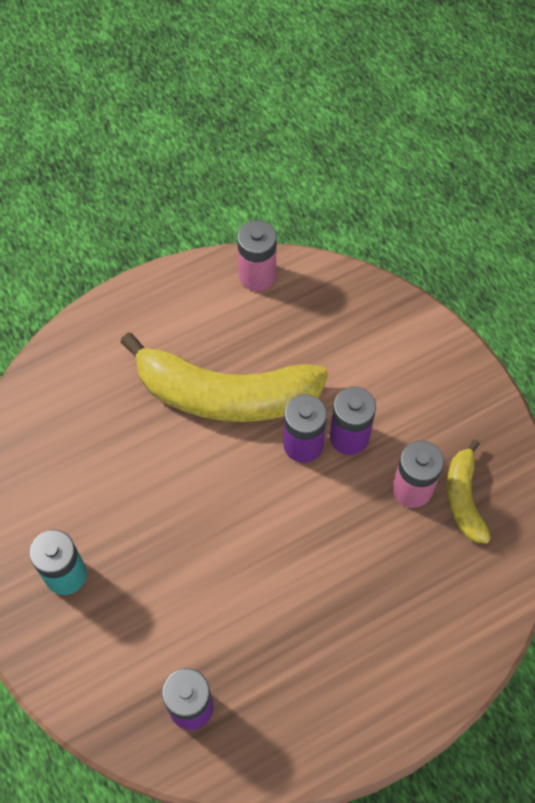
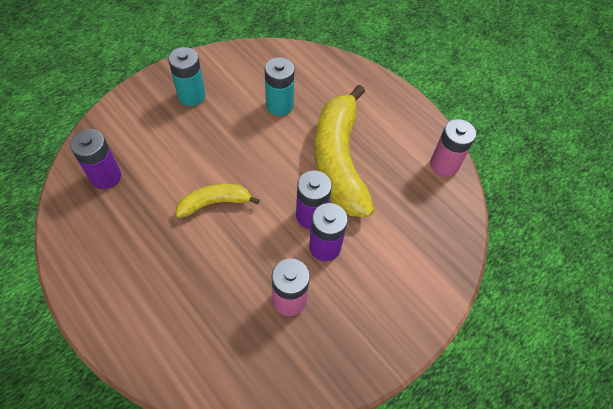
camera: 75 degrees right, 5 degrees down
(114, 453) = (279, 105): none -> turquoise battery
(464, 498) = (289, 343): yellow banana -> yellow banana (215, 203)

